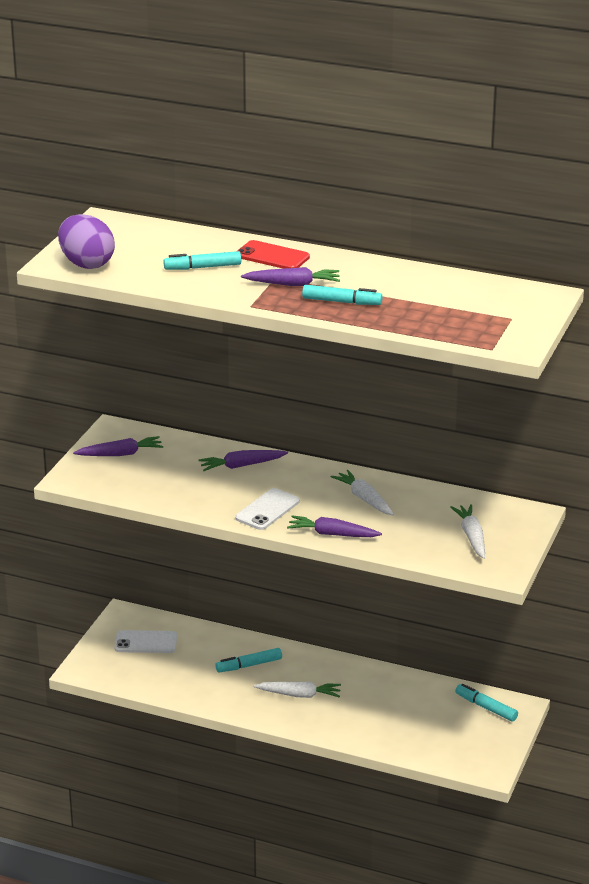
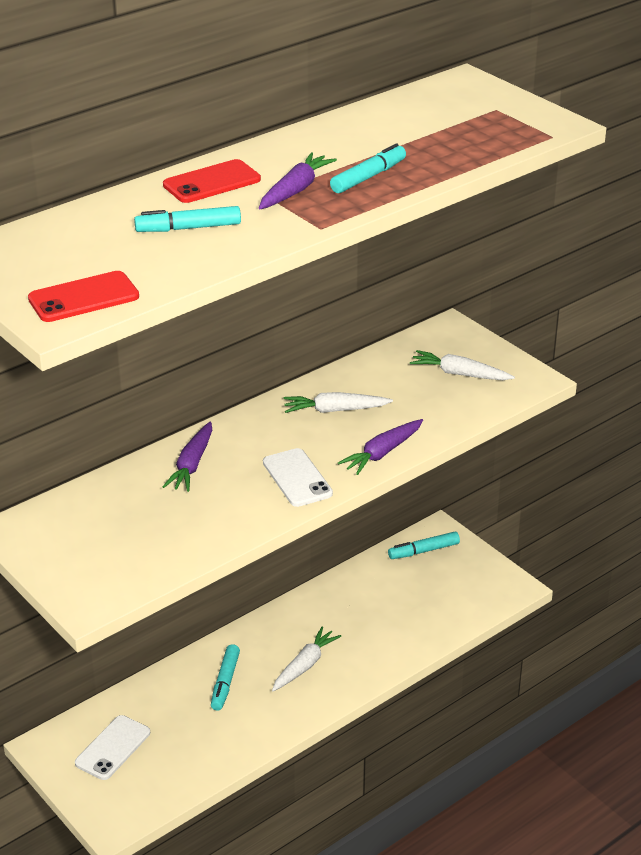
camera: 60 degrees left, 5 degrees up
(86, 264) = (83, 298): purple egg -> red phone
(120, 454) = (75, 543): purple carrot -> none
(203, 267) = (189, 228): turquoise marker -> turquoise marker turned 60 degrees clockwise

